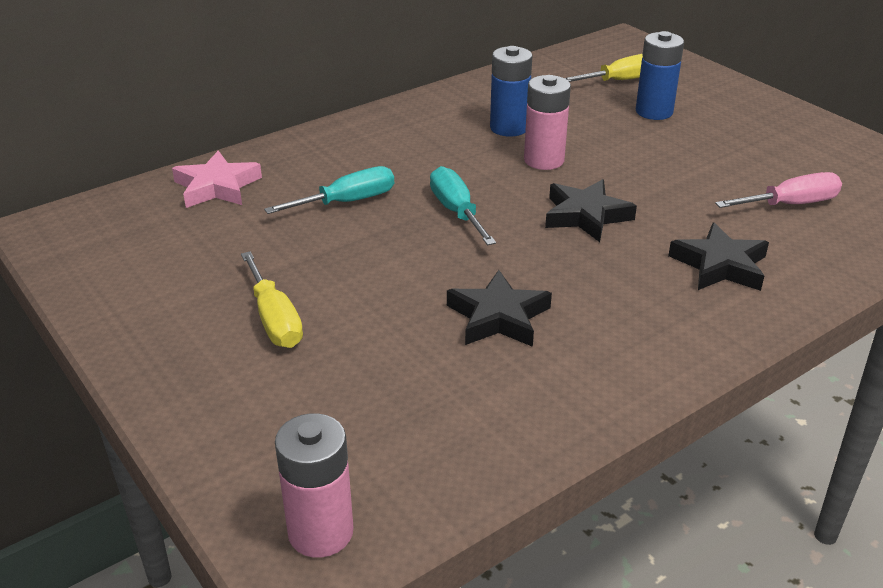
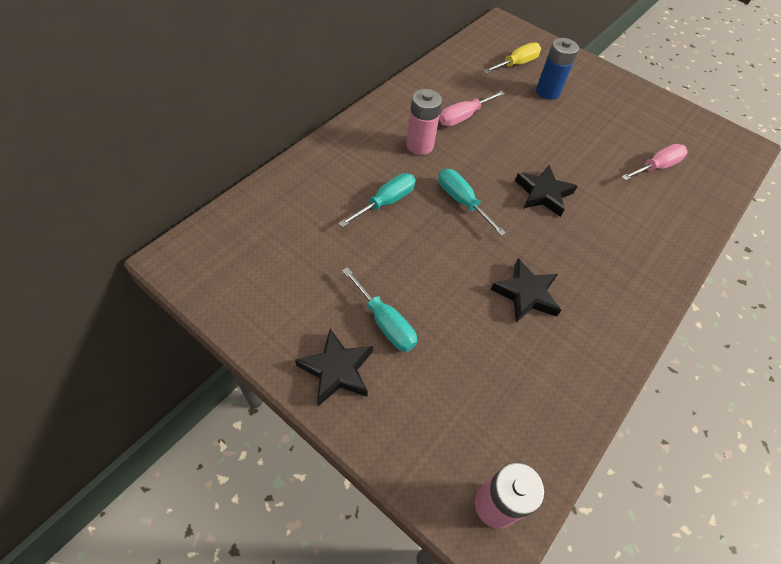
camera: 20 degrees left, 20 degrees up
(217, 187) = (288, 199): pink star -> none
(274, 320) = (385, 322): yellow screwdriver -> turquoise screwdriver
(509, 128) = (463, 117): blue battery -> pink screwdriver
(544, 160) = (497, 145): pink battery -> pink battery (419, 145)
(720, 265) = (637, 226): black star -> black star (337, 370)

